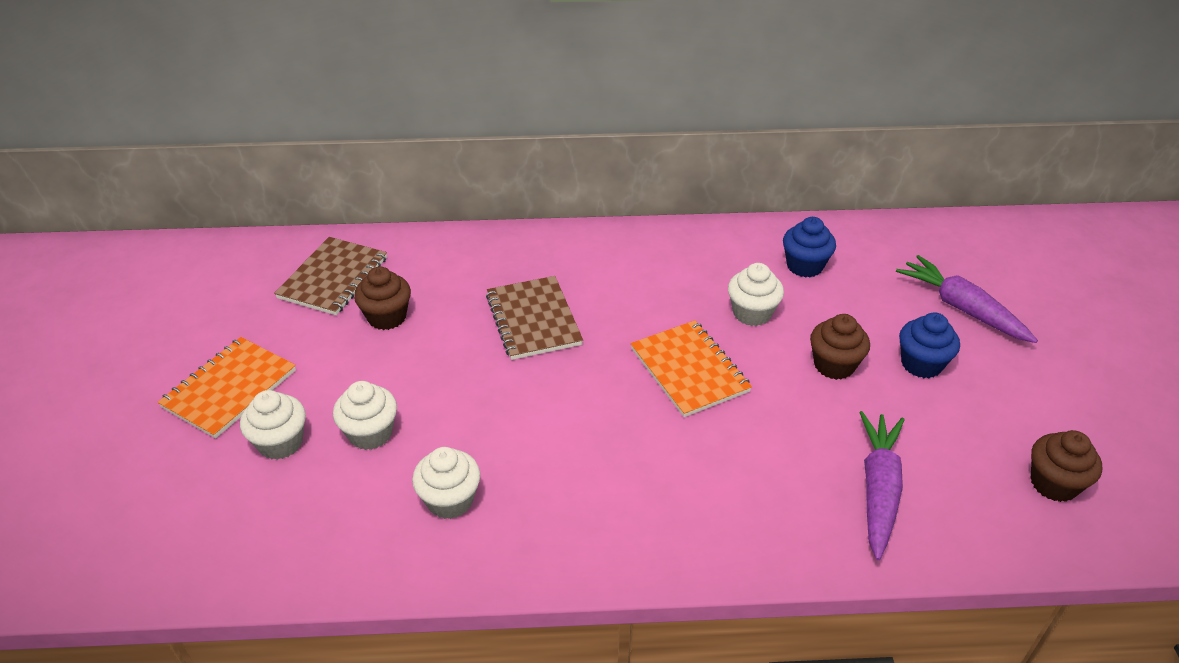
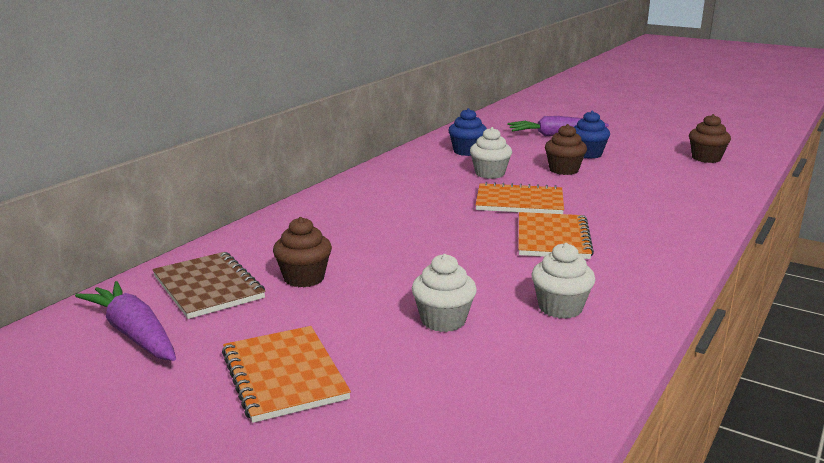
camera: 55 degrees left, 20 degrees down
(280, 443) = (401, 365): white cupcake -> none
(533, 320) = (397, 229): brown notebook -> none
(611, 434) = (552, 238): none -> orange notebook
(878, 489) = (675, 190): purple carrot -> purple carrot (134, 333)

